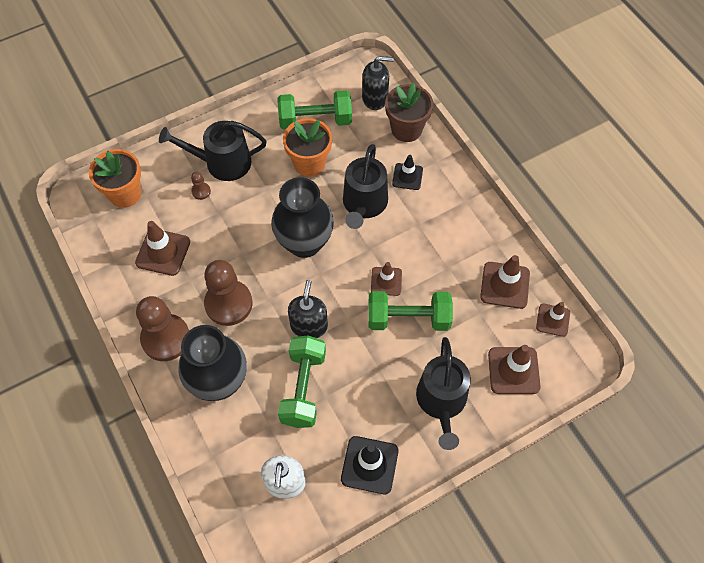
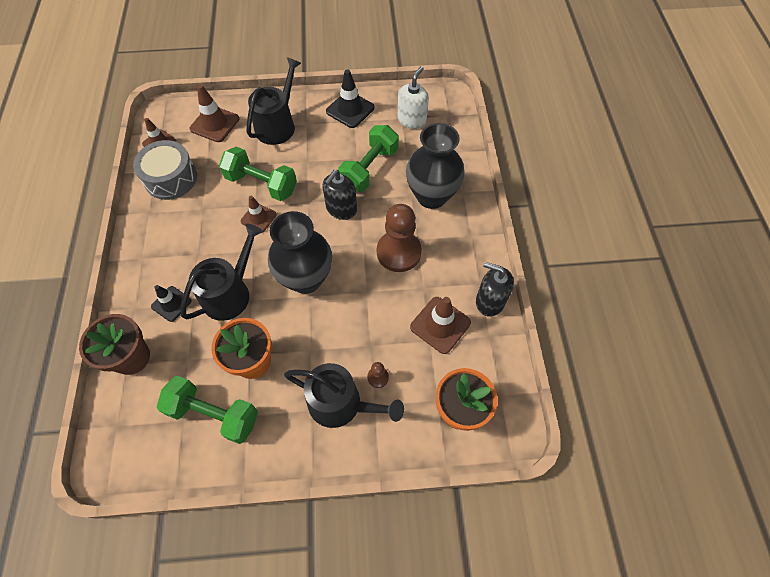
camera: 155 degrees left, 0 degrees up
(166, 338) = (463, 245): brown pawn -> none
(375, 98) = (132, 414): black soap dispenser -> black soap dispenser (490, 301)
(505, 285) = (171, 178): brown traffic cone -> grey drum

